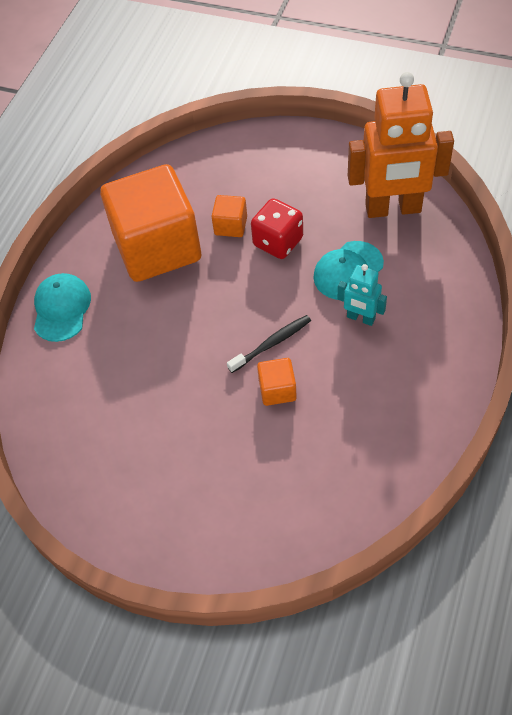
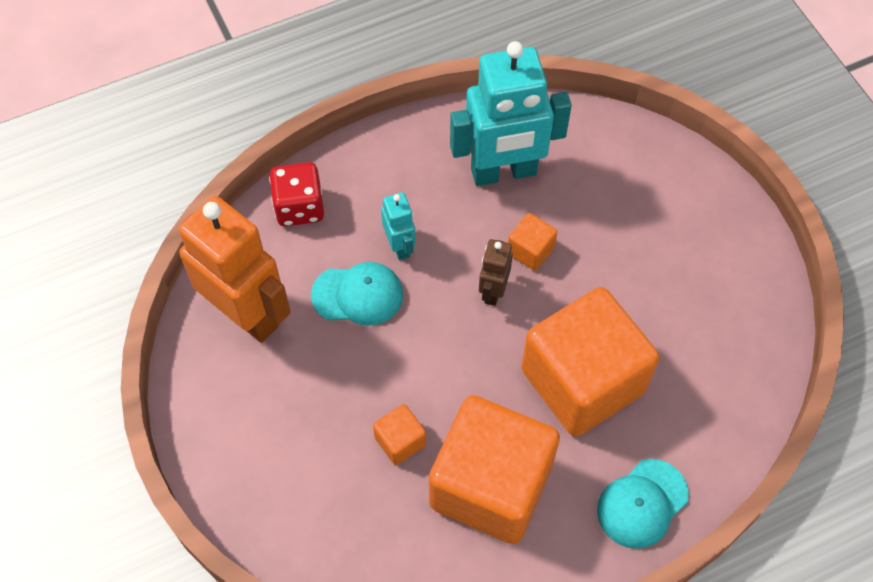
camera: 140 degrees left, 5 degrees up
(160, 341) = (582, 381): none -> orange cube
(271, 343) = (493, 291): black toothbrush -> brown robot
(278, 242) = (380, 380): red dice -> red dice (299, 207)
(357, 427) = (504, 172): none -> turquoise robot

